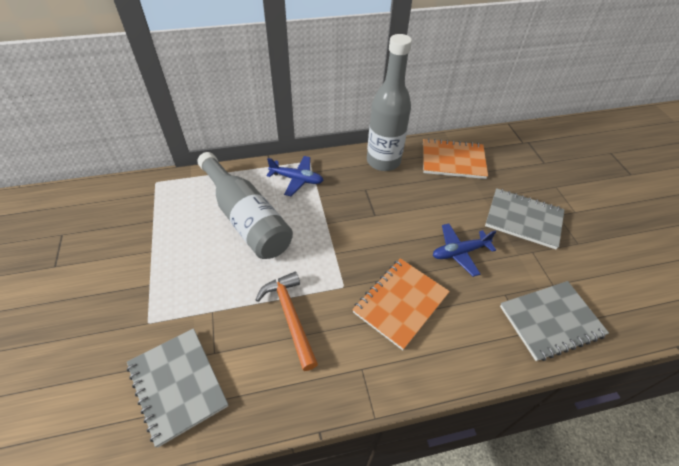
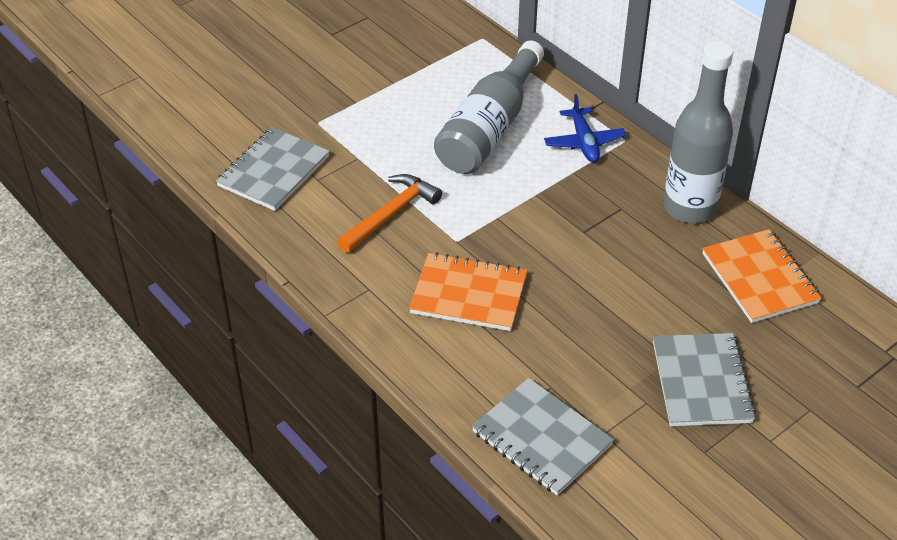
camera: 65 degrees right, 5 degrees down
(459, 252) = (585, 327): blue plane -> none

